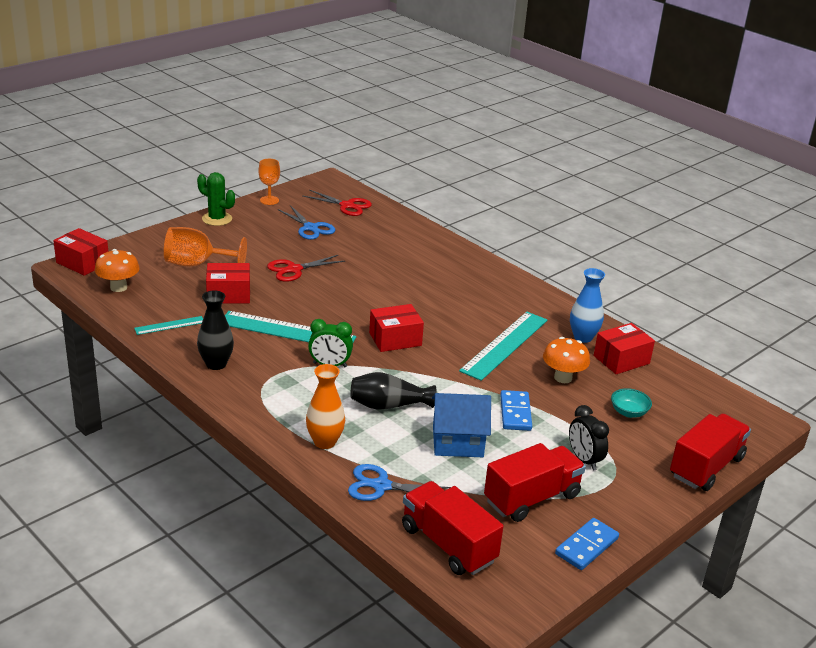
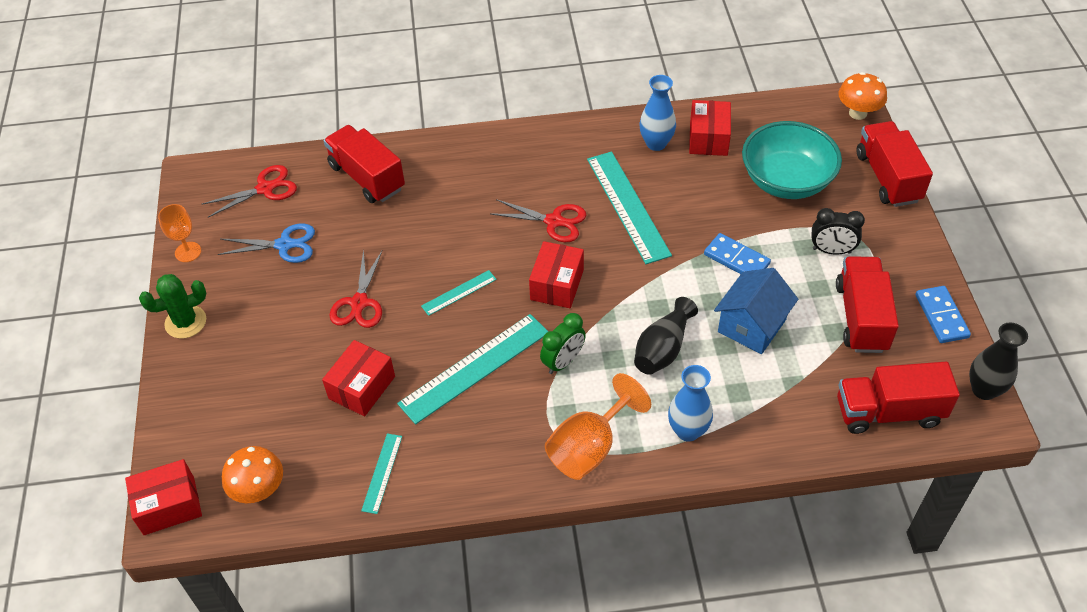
camera: 50 degrees left, 20 degrees up
(197, 264) = (272, 388): orange goblet -> orange goblet (589, 447)
(216, 364) = (490, 462): black vase -> black vase (984, 390)
(325, 442) = (688, 431): orange vase -> blue vase
(343, 303) = (459, 293): none -> turquoise ruler
(381, 486) = (781, 419): blue scissors -> none
(399, 235) = (367, 177): none -> red truck
(451, 318) = (554, 221): none -> red scissors
(563, 378) = (707, 195): orange mushroom -> orange mushroom (858, 113)
(628, 412) = (786, 181): turquoise bowl -> turquoise bowl, size x2.34

